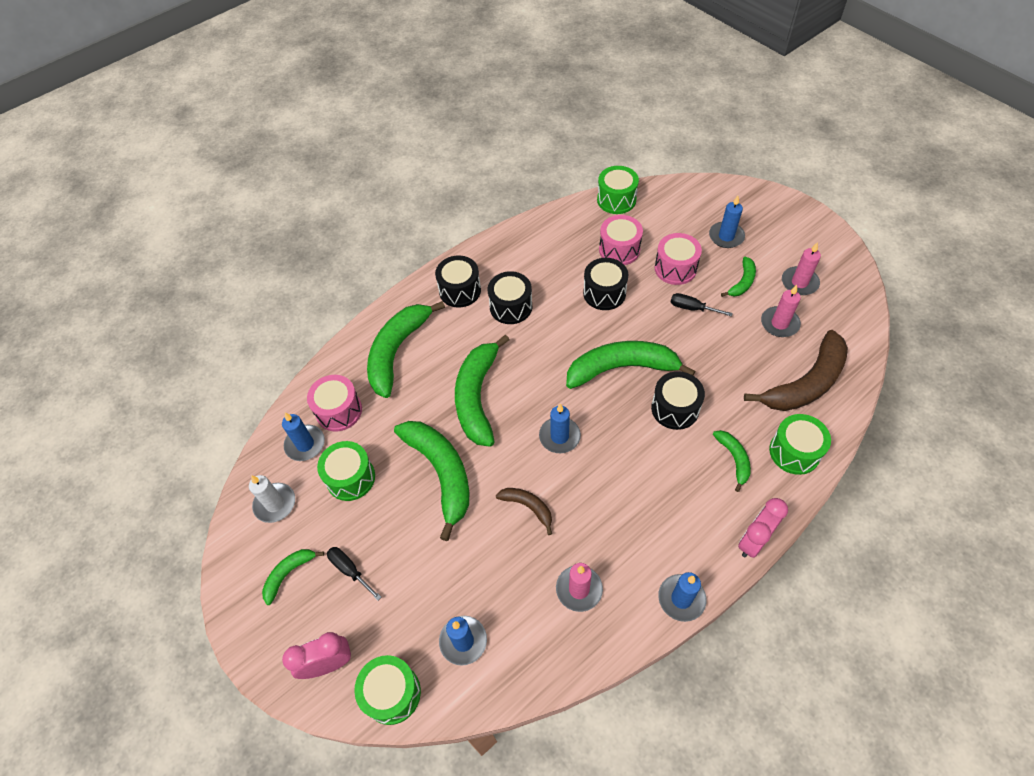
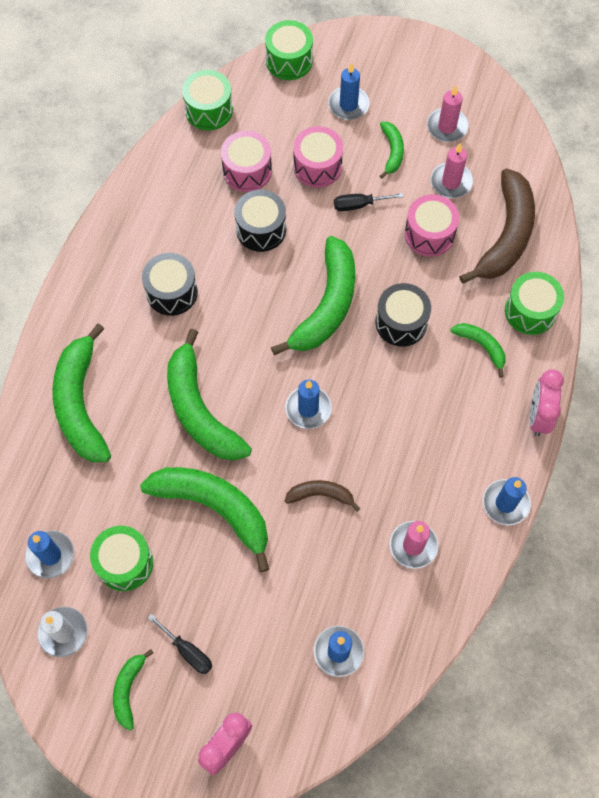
camera: 35 degrees left, 10 degrees up
(339, 411) = (62, 501): pink drum -> pink drum (429, 234)
(350, 570) = (187, 651): black screwdriver -> black screwdriver turned 150 degrees counterclockwise
(392, 693) = (304, 735): green drum -> green drum (289, 61)
(460, 290) = (103, 300): black drum -> none
(622, 368) = (327, 305): green banana -> green banana turned 150 degrees clockwise

